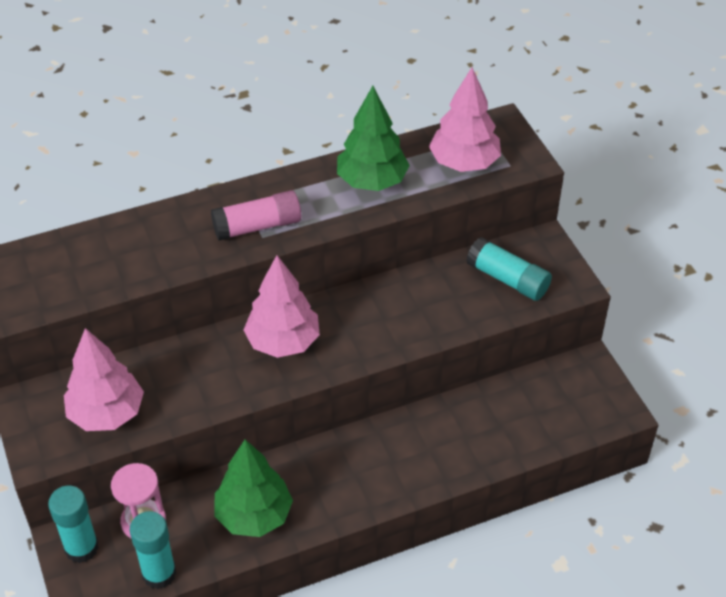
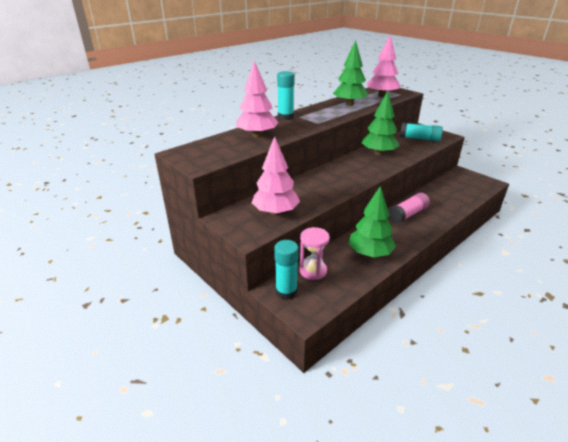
camera: 20 degrees left, 15 degrees down
(159, 573) = (341, 291): turquoise glue stick -> turquoise glue stick (285, 117)
(257, 226) = (312, 121): pink glue stick -> pink glue stick (408, 214)
(283, 342) = (343, 172): pink tree -> pink tree (257, 135)
(388, 305) = (378, 153): none -> green tree

